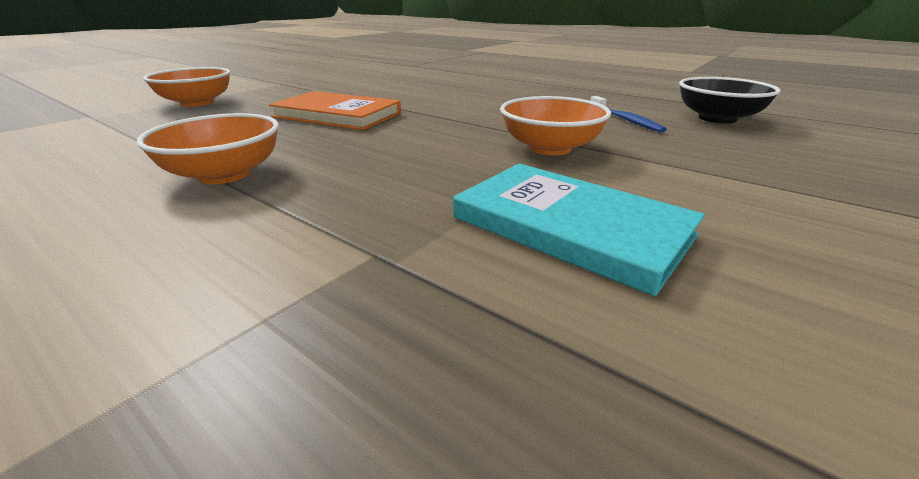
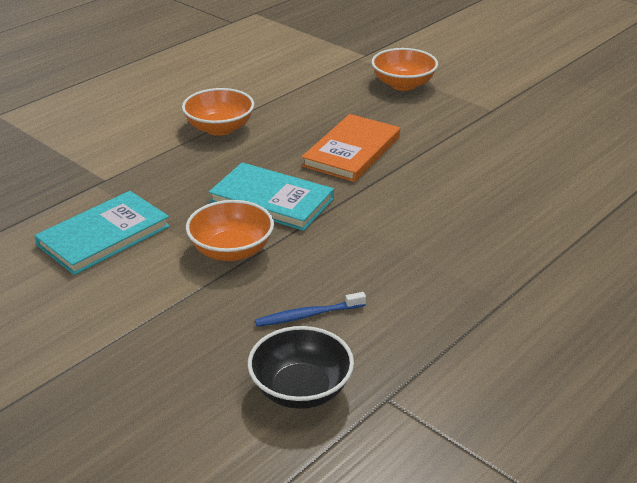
camera: 95 degrees right, 5 degrees up
(439, 138) = (271, 200): none -> turquoise book

